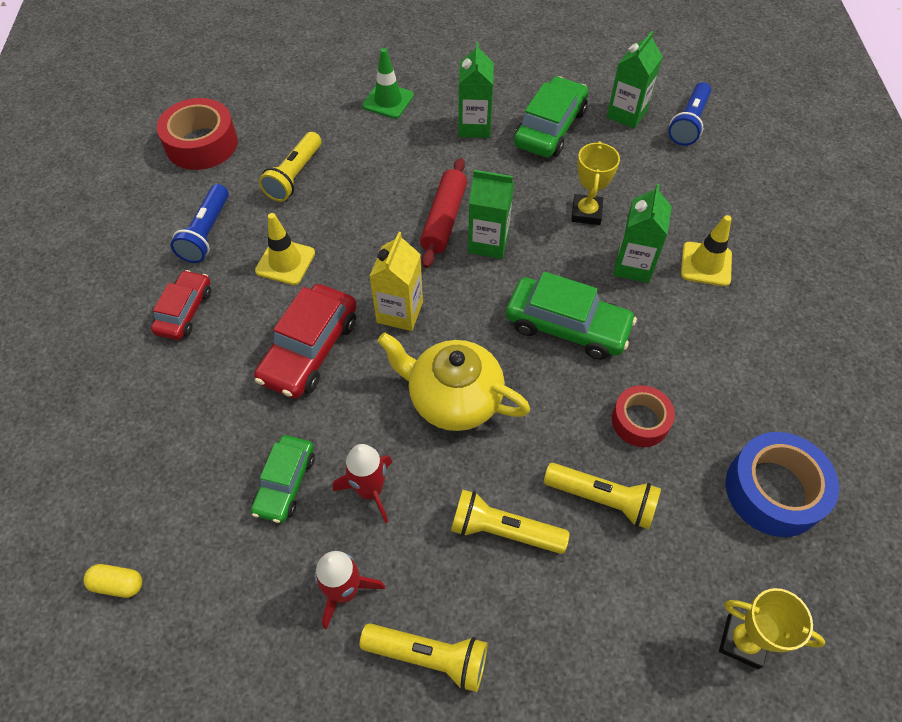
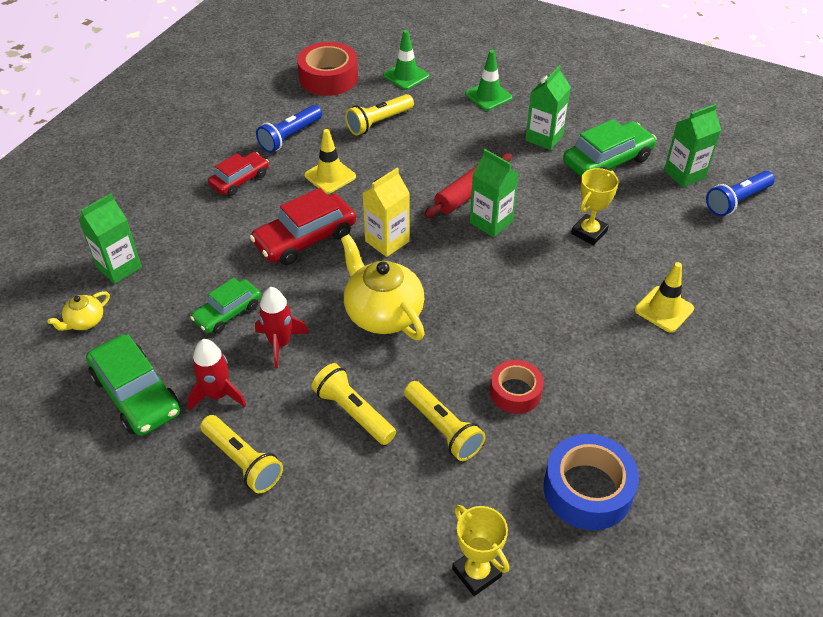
camera: 30 degrees right, 10 degrees down
(118, 584) = (85, 321): yellow capsule -> yellow teapot
(286, 110) = (406, 76): none -> green traffic cone
(567, 326) = (508, 304): green car -> green car (136, 394)
(633, 266) = (598, 285): green carton -> green carton (119, 267)

